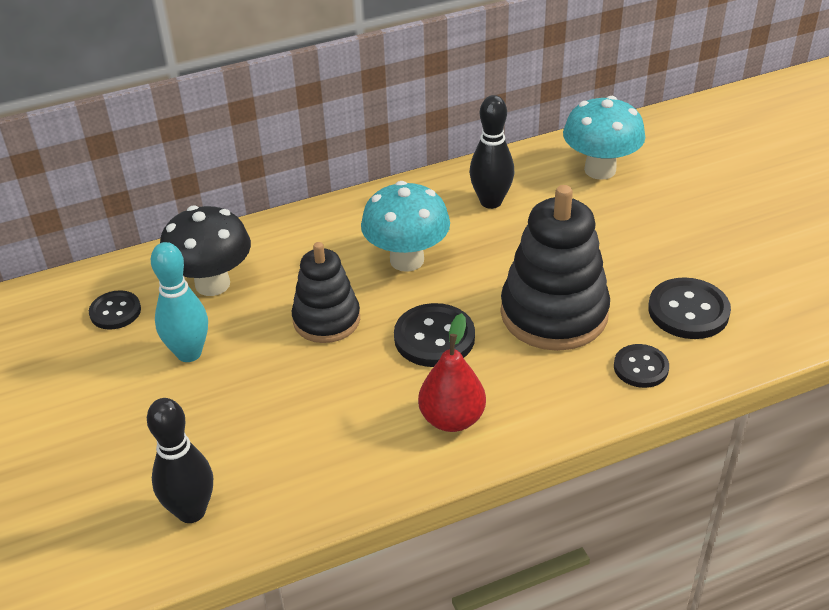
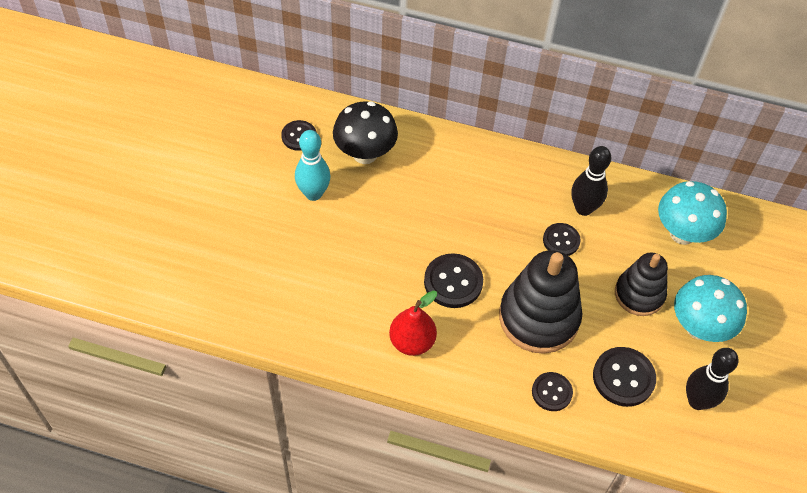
camera: 35 degrees right, 15 degrees up
(191, 511) = (235, 294): black bowling pin -> black bowling pin (697, 401)
(326, 320) = (405, 225): black stacking toy -> black stacking toy (639, 294)
(407, 260) = (489, 216): turquoise mushroom -> turquoise mushroom (699, 327)
(500, 238) = (561, 240): none -> black button

